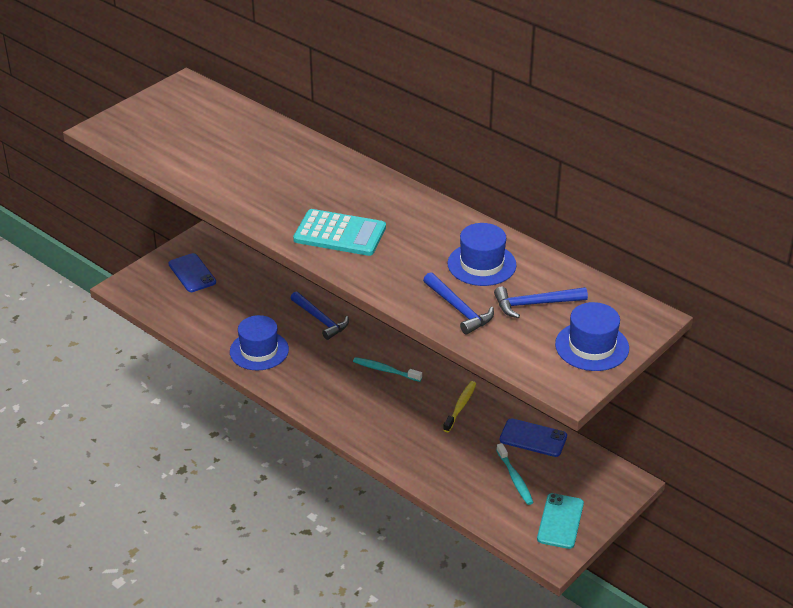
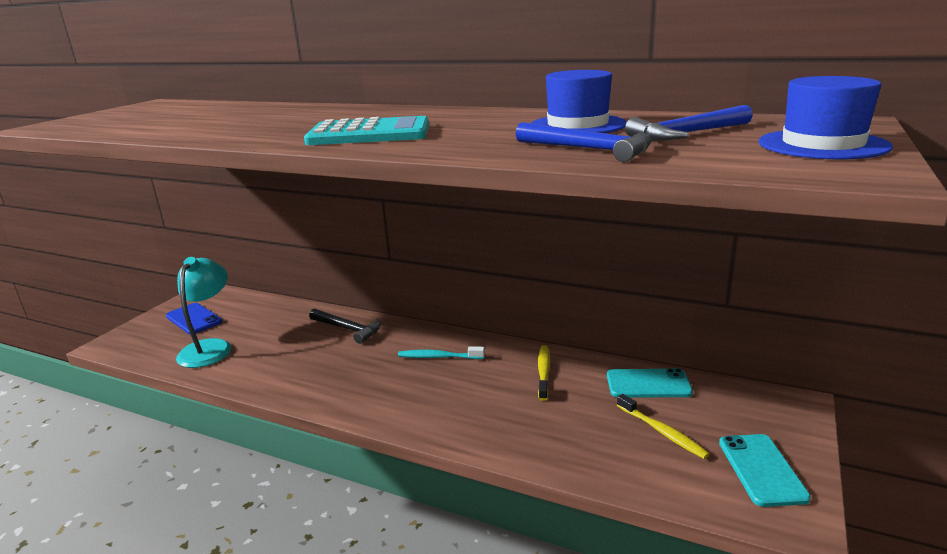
camera: 15 degrees left, 15 degrees down
(205, 312) = (210, 347): none -> turquoise lamp
(259, 350) = (281, 369): blue hat -> none
(320, 320) = (348, 329): blue hammer -> black hammer
(515, 478) = (662, 432): turquoise toothbrush -> yellow toothbrush
(533, 438) = (648, 384): blue phone -> turquoise phone

